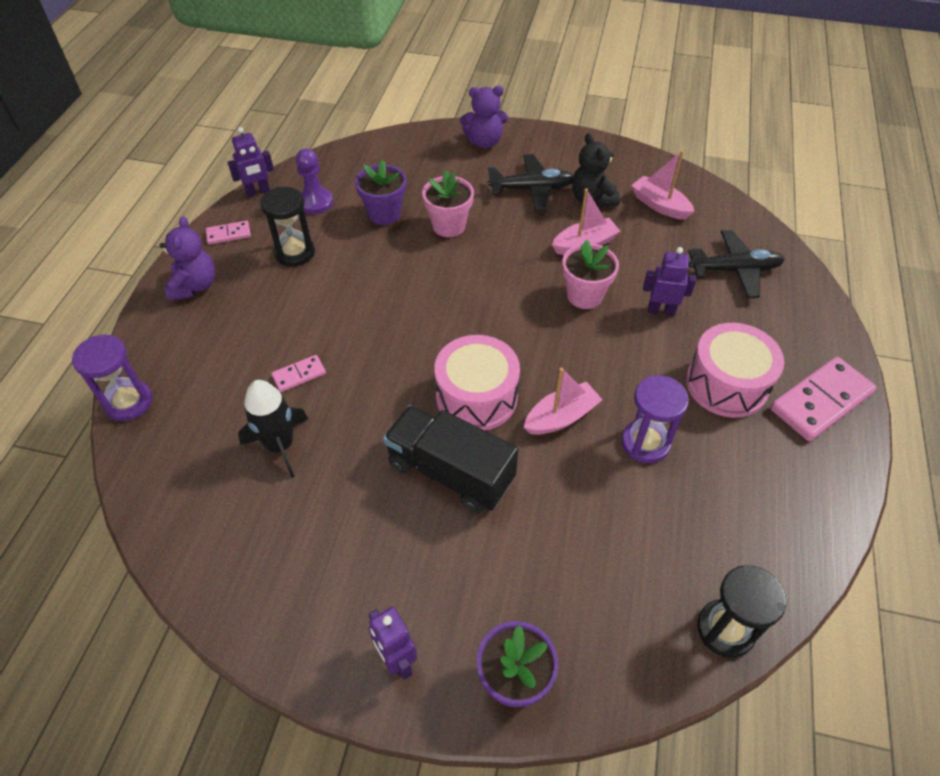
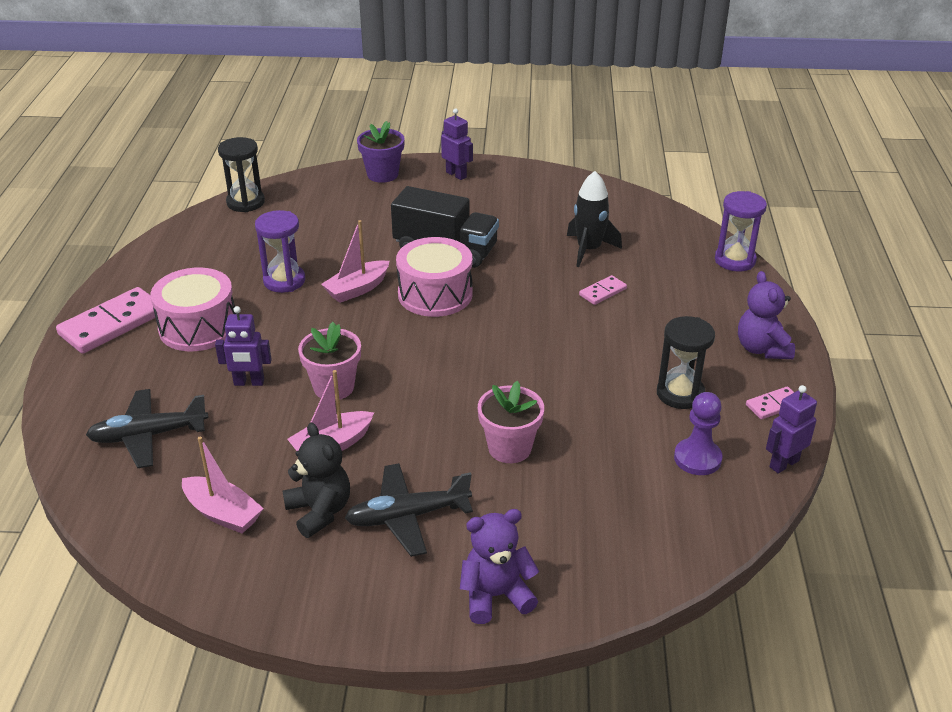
camera: 170 degrees right, 15 degrees down
(384, 214) = (599, 454): purple flower pot -> none

